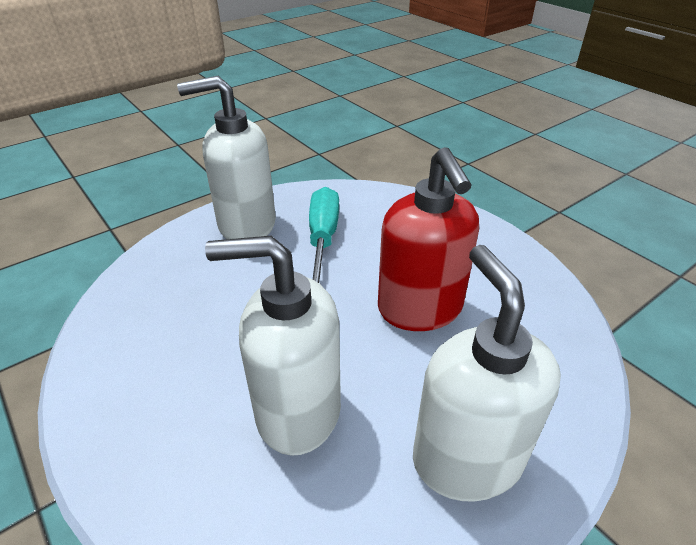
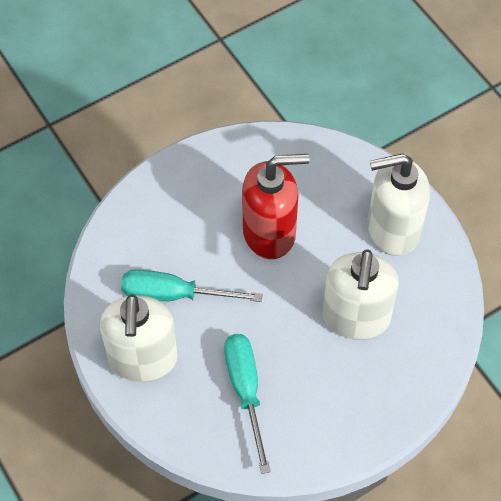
camera: 85 degrees left, 20 degrees up
(196, 301) = (246, 391): none -> turquoise screwdriver

